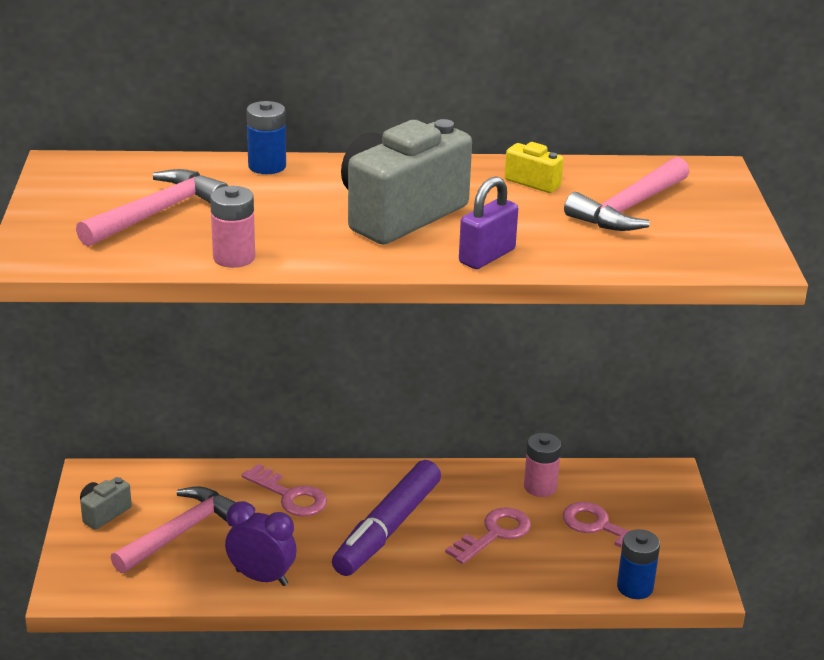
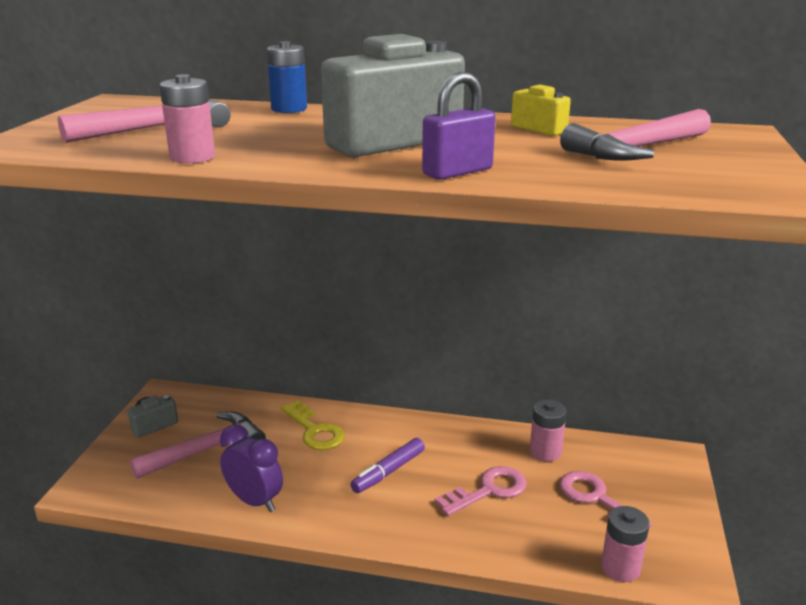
camera: 15 degrees right, 5 degrees down
(290, 496) = (315, 431): pink key -> yellow key
(387, 529) = (388, 471): purple marker -> purple marker, size x0.56
(635, 587) = (620, 568): blue battery -> pink battery

